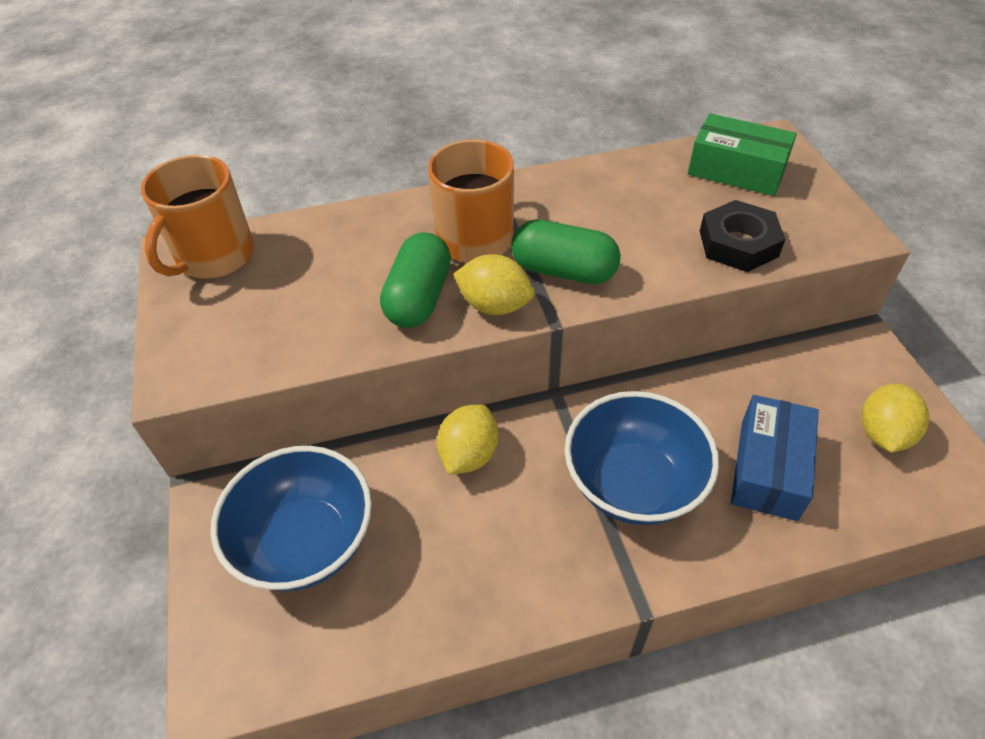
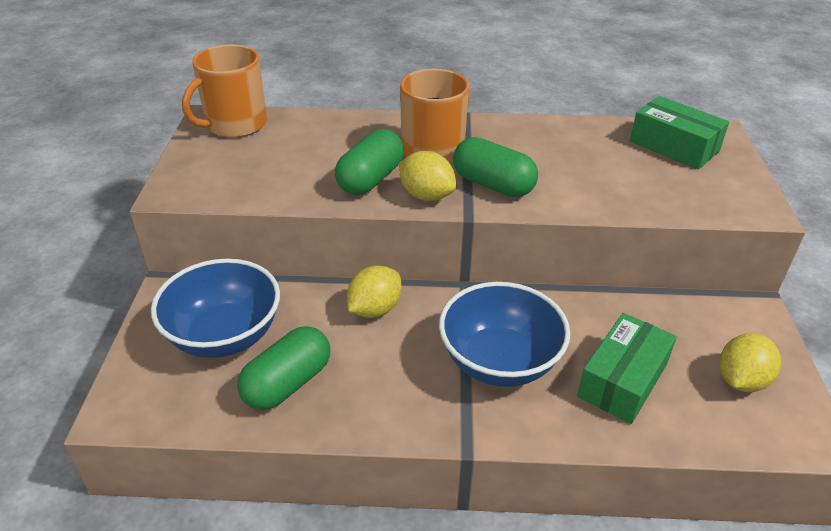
camera: 15 degrees right, 10 degrees down
(409, 585) = (288, 383): none -> green capsule
(738, 243) = (649, 195): black nut -> none
(768, 468) = (622, 380): blue box -> green box

